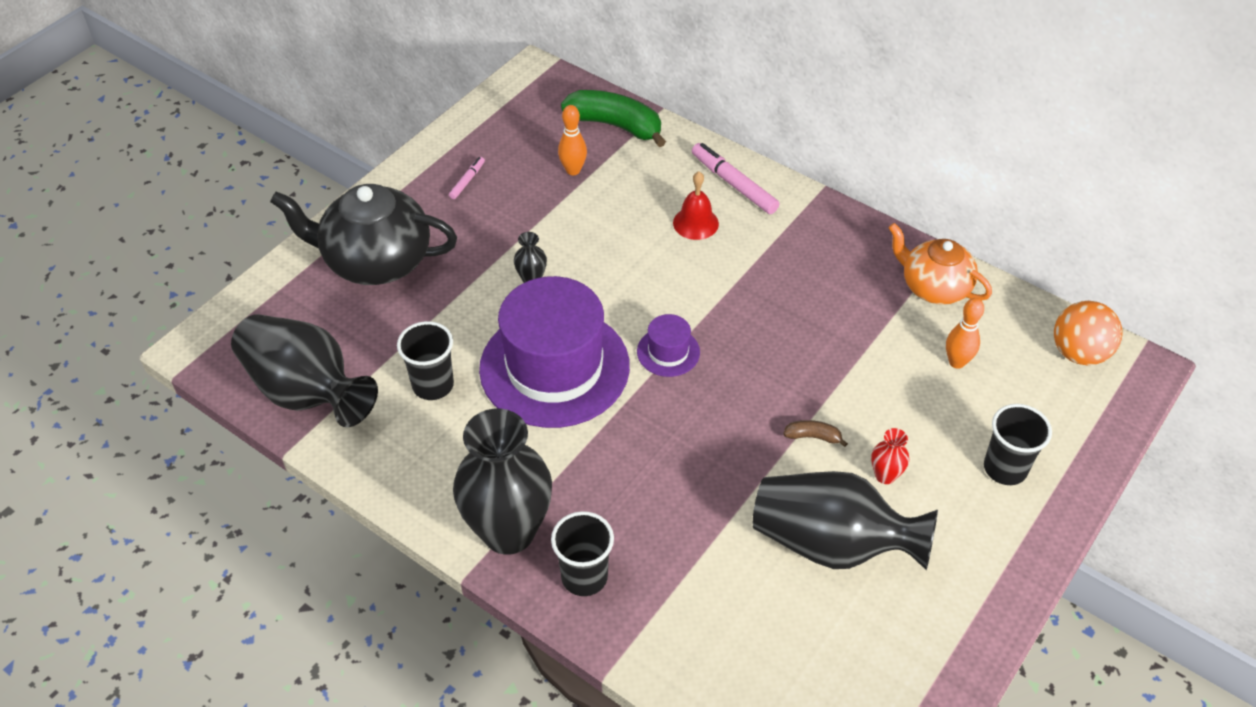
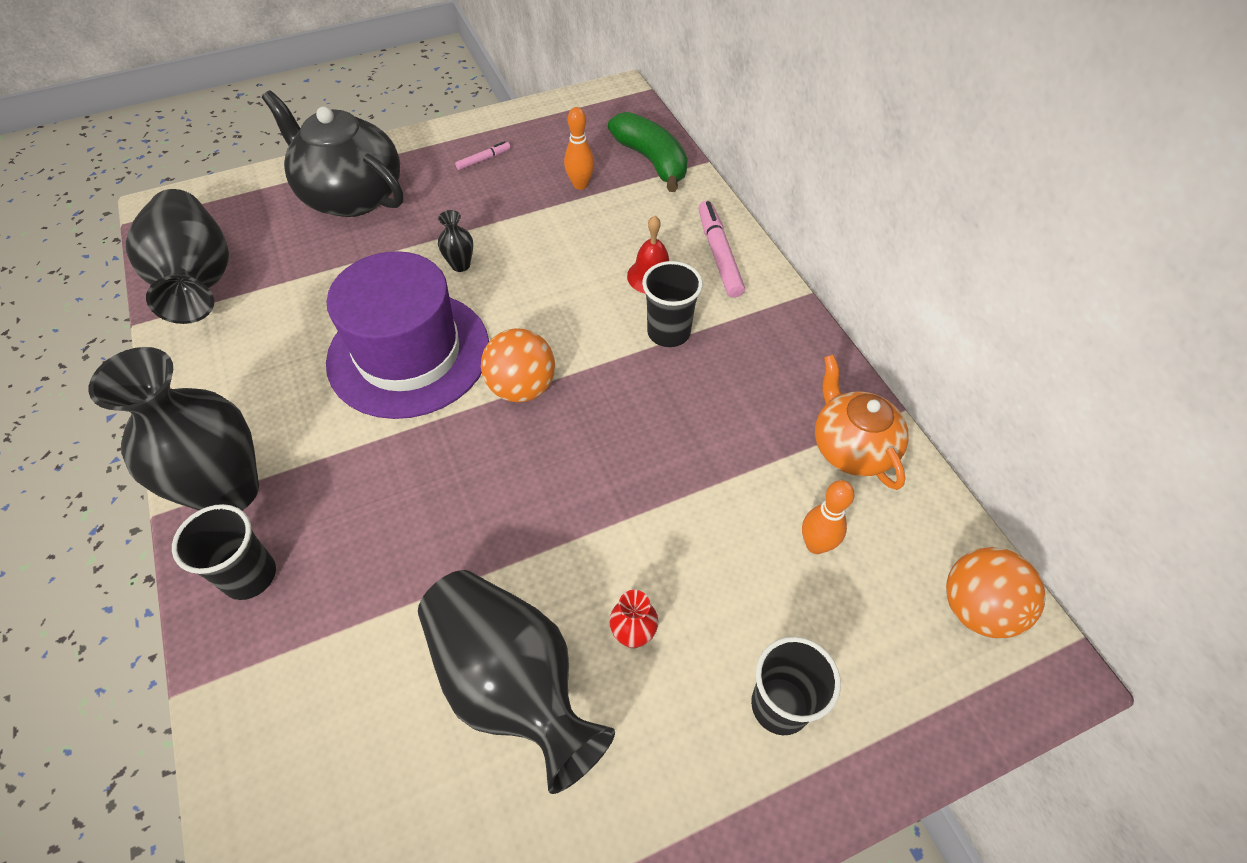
camera: 30 degrees right, 5 degrees up
(433, 385) = (296, 321): black cup -> black cup (668, 332)
(668, 352) = (522, 387): purple hat -> orange ball
(813, 437) = (591, 548): brown banana -> none

